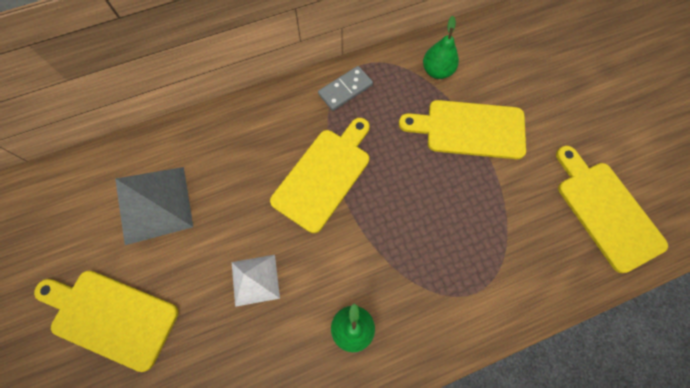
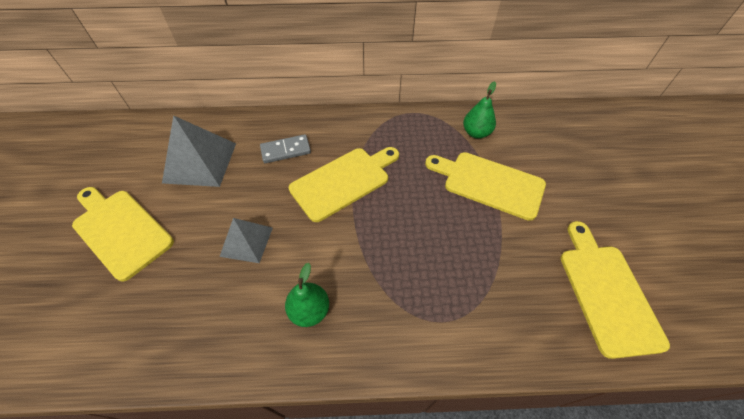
camera: 20 degrees right, 15 degrees down
(255, 280) = (246, 241): white pyramid -> grey pyramid
(345, 90) = (390, 126): grey domino -> grey domino (286, 150)

